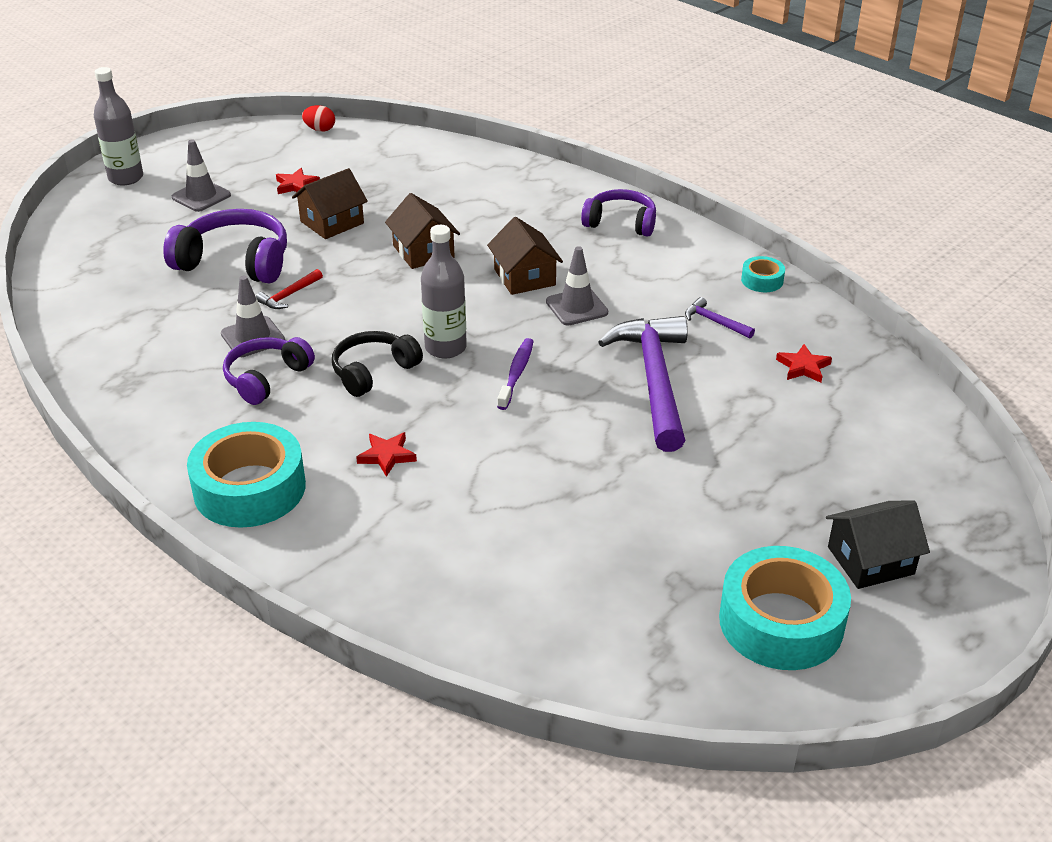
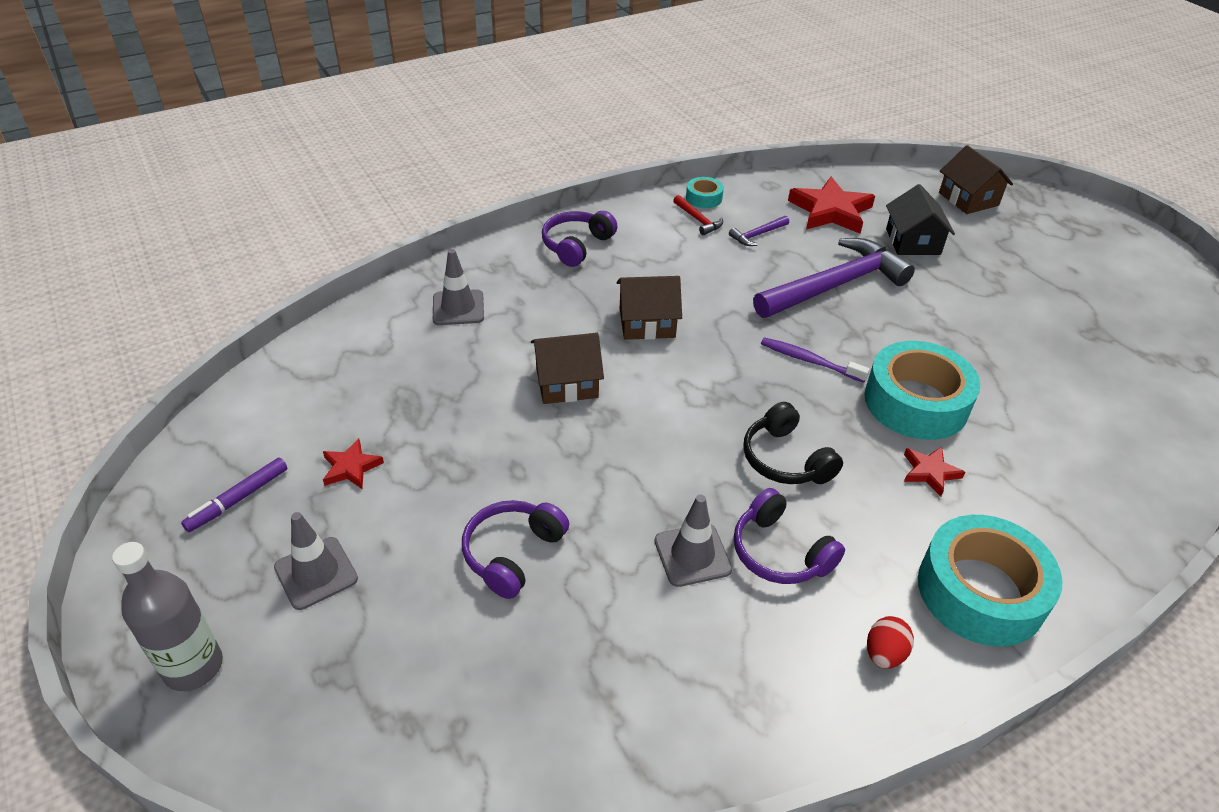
camera: 75 degrees left, 5 degrees up
(235, 262) = (512, 553): purple headphones -> purple headphones, size x0.67
(255, 155) = (238, 499): none -> purple marker
(289, 295) = (613, 509): red hammer -> red hammer (698, 220)
(320, 129) = (216, 424): red egg -> red egg (884, 654)
(332, 222) = (464, 447): brown house -> brown house (968, 199)
(445, 348) = (755, 399): grey bottle -> none
(576, 307) = (711, 302): grey traffic cone -> grey traffic cone (458, 308)
(654, 380) = (835, 285): purple hammer -> purple hammer turned 135 degrees clockwise
(781, 622) = (1128, 297): turquoise tape -> turquoise tape (916, 402)
(803, 367) = (831, 211): red star -> red star, size x1.92
(870, 560) = (1059, 244): black house -> black house (913, 241)

